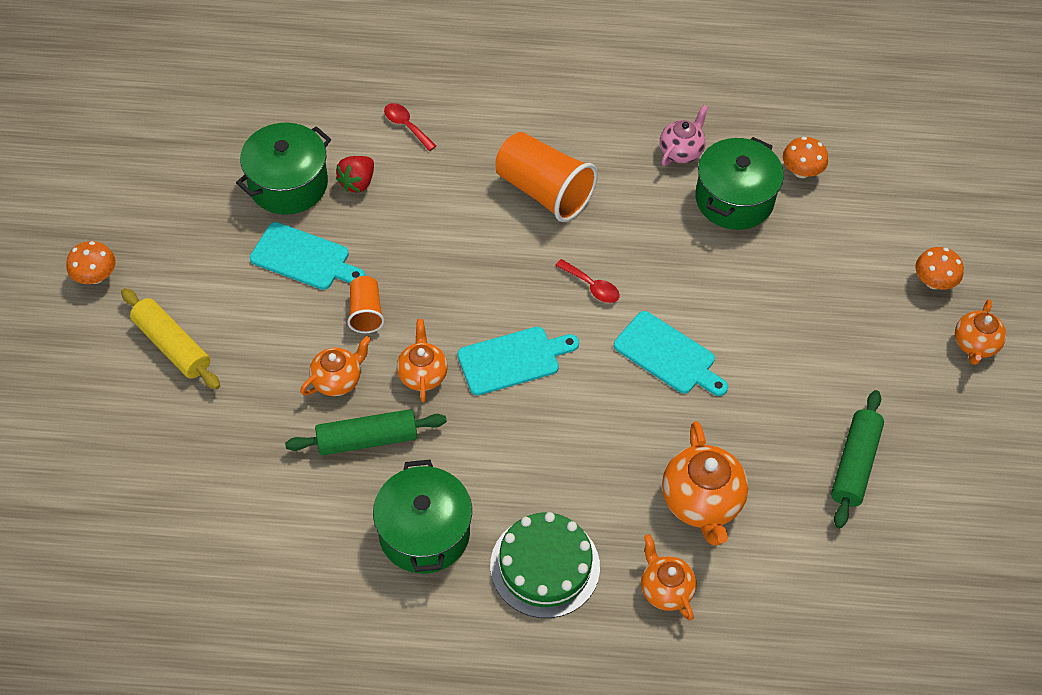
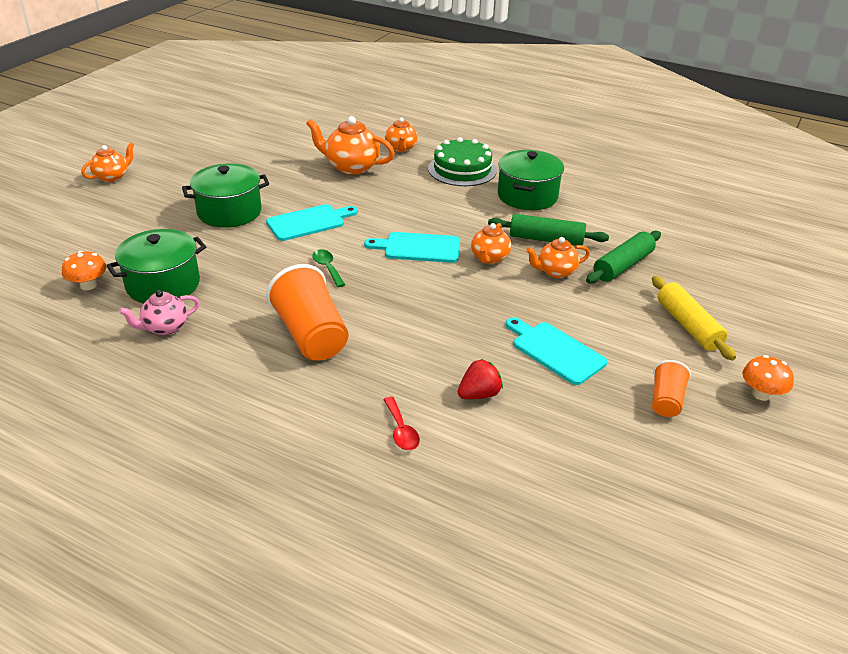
camera: 155 degrees left, 20 degrees down
(288, 184) = (550, 414): green pot -> green pot (229, 212)
(366, 312) = (516, 302): orange cup -> orange cup (666, 401)
(592, 286) = (327, 268): red spoon -> green spoon
(668, 355) = (309, 222): turquoise cutting board -> turquoise cutting board turned 90 degrees clockwise
(701, 502) = (351, 167): orange teapot -> orange teapot turned 90 degrees counterclockwise
(854, 464) = (249, 157): green rolling pin -> green rolling pin (623, 266)
(933, 281) = (91, 206): orange mushroom -> none

